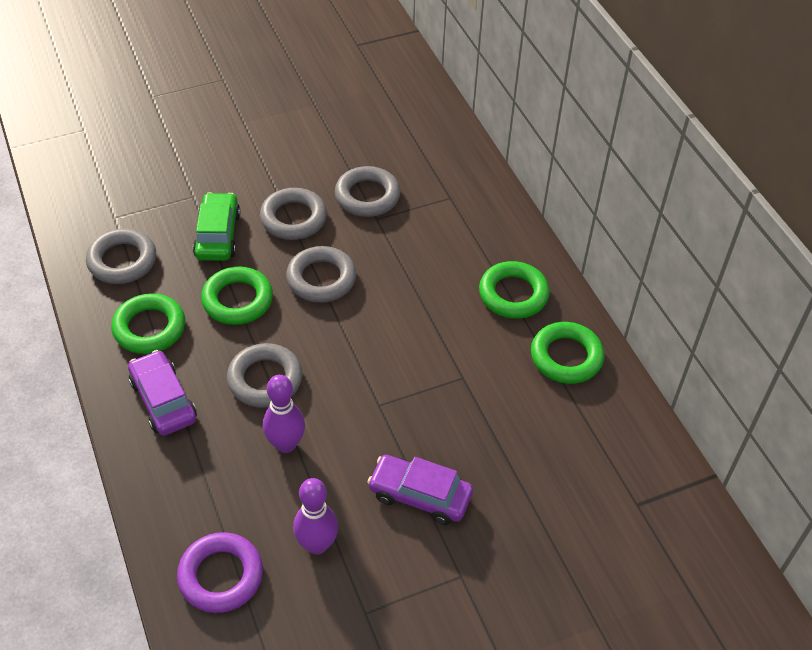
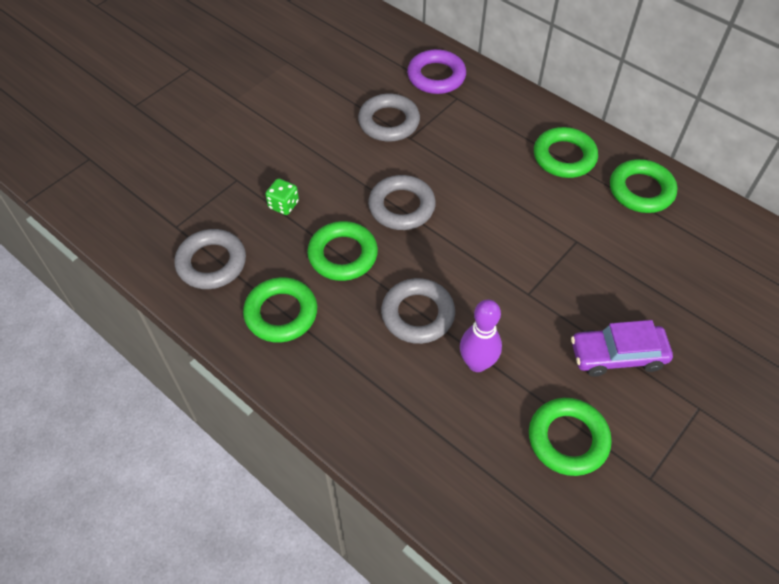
camera: 25 degrees left, 5 degrees up
(163, 400) = (341, 374): purple car -> none
(217, 235) = (283, 205): green car -> green dice
(221, 576) = (508, 509): purple ring -> purple ring (436, 76)
(293, 218) = (340, 164): grey ring -> none
(317, 544) = (568, 439): purple bowling pin -> green ring

